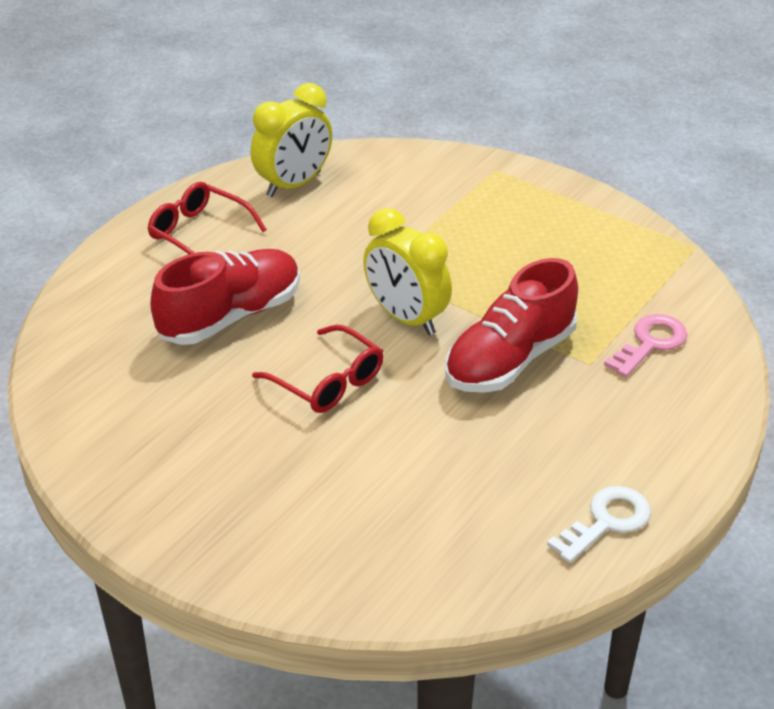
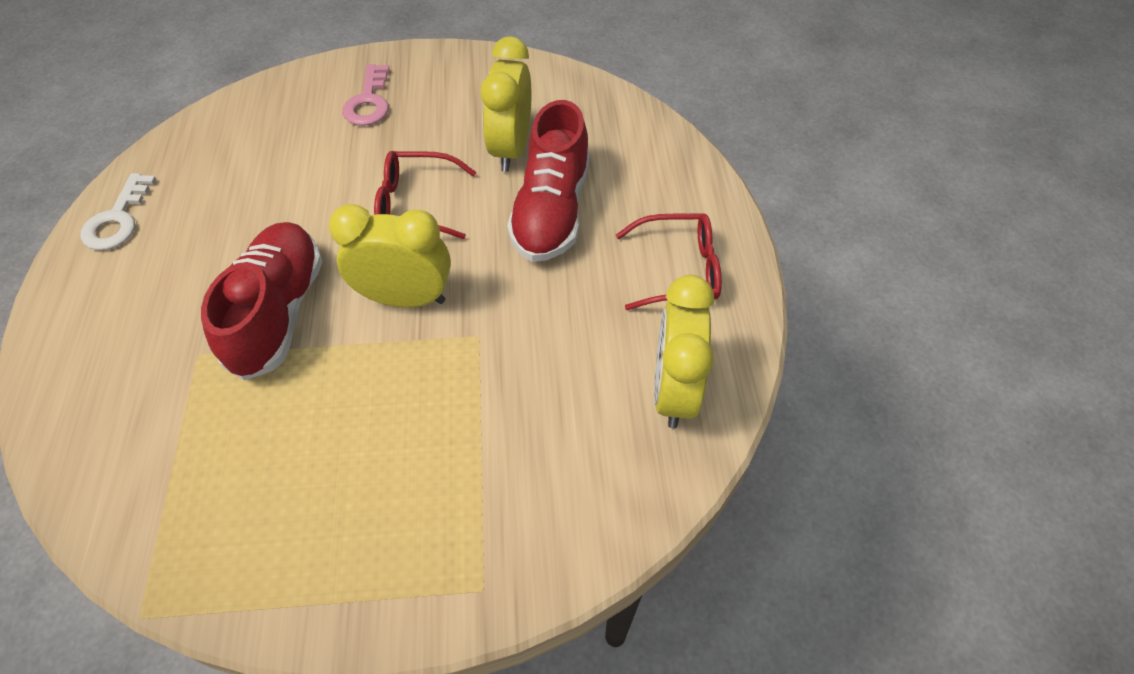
camera: 140 degrees right, 15 degrees up
(197, 383) = (510, 149): none -> yellow clock
(650, 343) = (145, 415): pink key -> pink key (369, 101)

